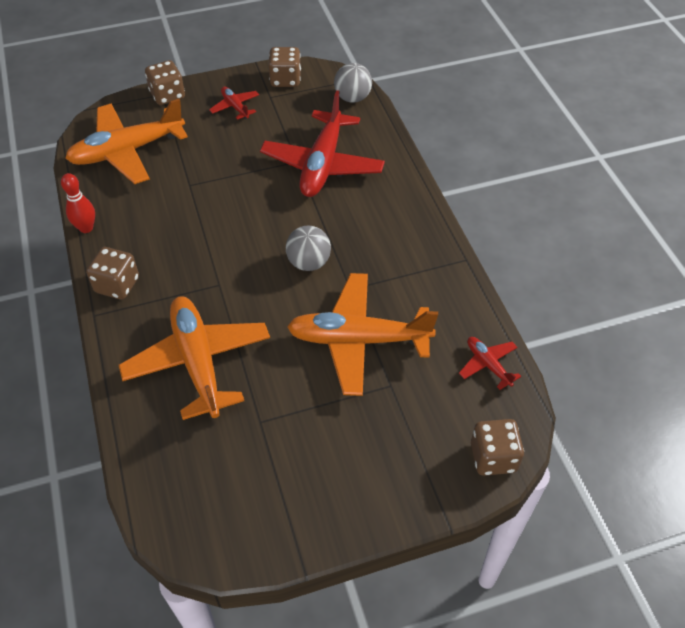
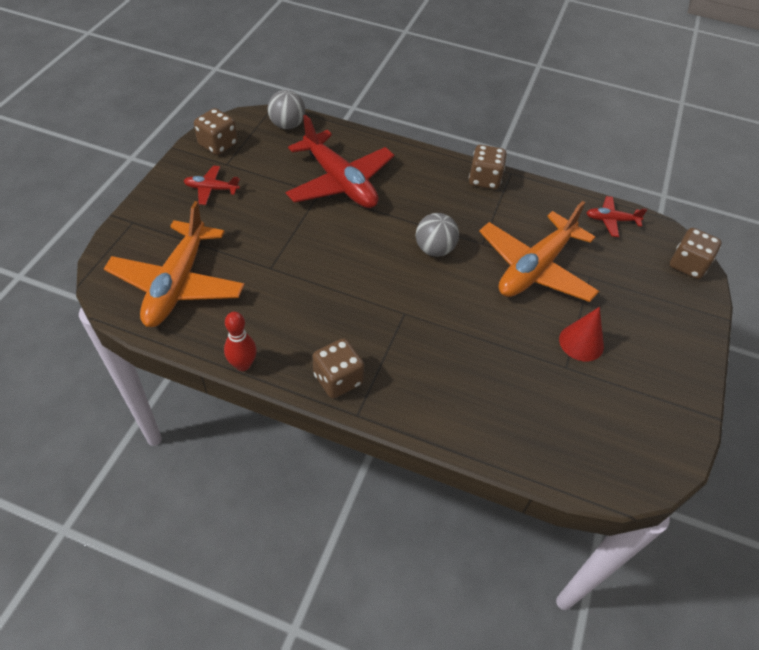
camera: 55 degrees left, 0 degrees up
(167, 95) = (139, 219): brown dice -> brown dice (484, 179)
(198, 362) = (476, 372): orange plane -> none
(299, 418) = (581, 342): none -> red cone

